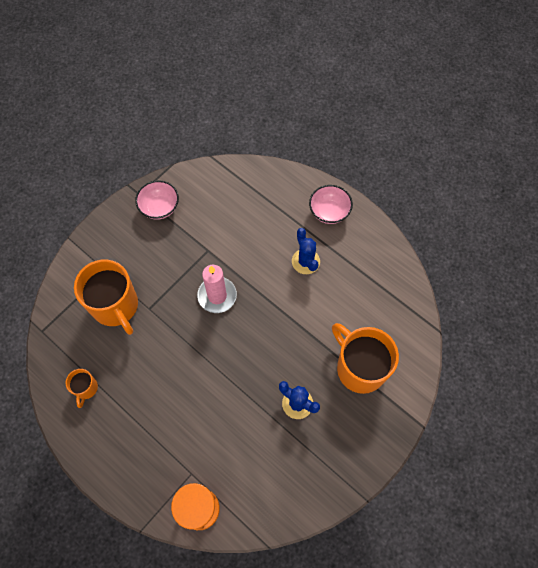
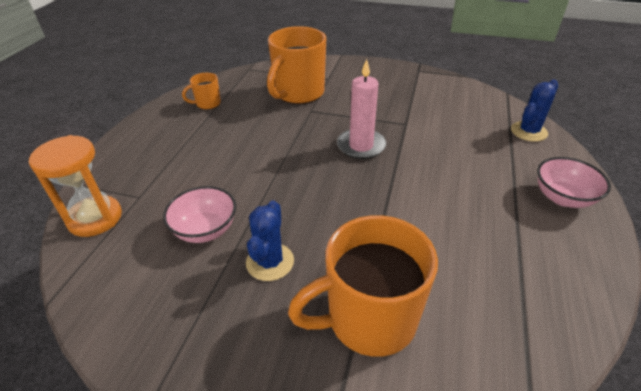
camera: 65 degrees right, 25 degrees down
(159, 207) = (418, 84): pink bowl -> pink bowl (205, 230)
(305, 261) = (472, 200): blue cactus -> blue cactus (528, 131)
(359, 368) = (369, 319): orange mug -> orange mug turned 135 degrees counterclockwise

